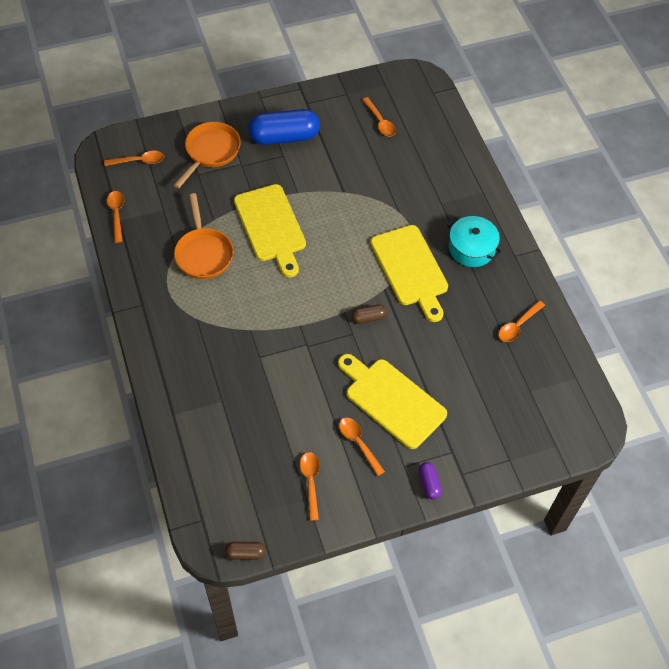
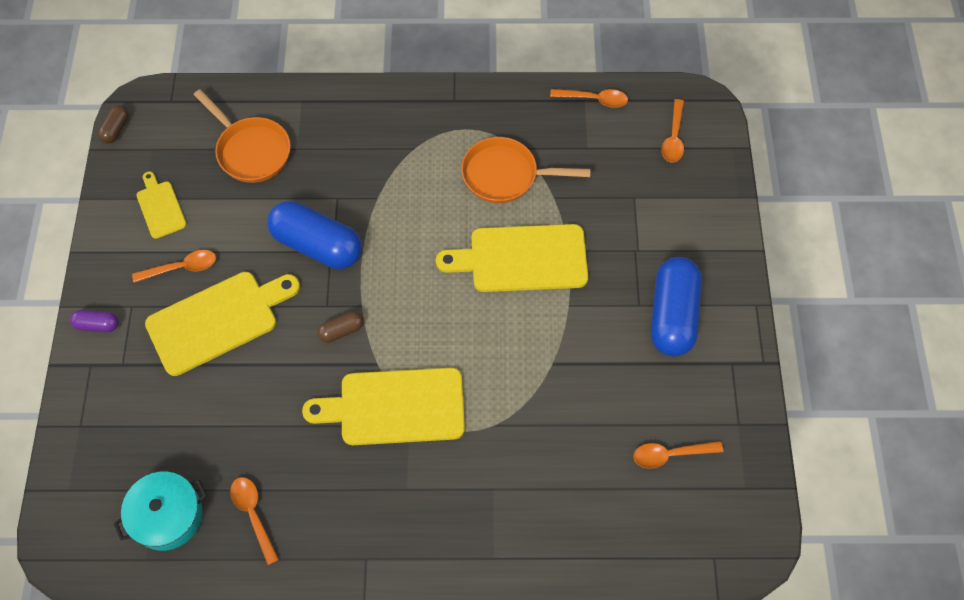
camera: 110 degrees right, 5 degrees up
(210, 152) = (668, 220): orange pan -> orange pan (251, 151)
(305, 356) = (317, 245): none -> blue capsule
(311, 482) = (160, 207): orange spoon -> yellow cutting board
(368, 318) = (341, 331): brown capsule -> brown capsule turned 60 degrees clockwise
(471, 248) = (399, 501): turquoise pot -> turquoise pot (167, 516)

